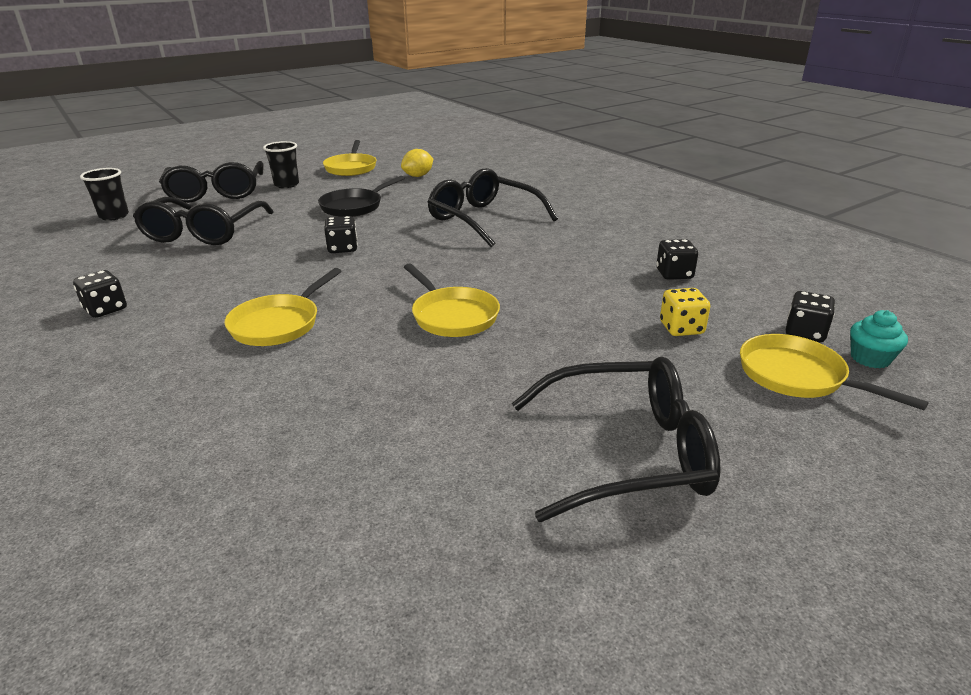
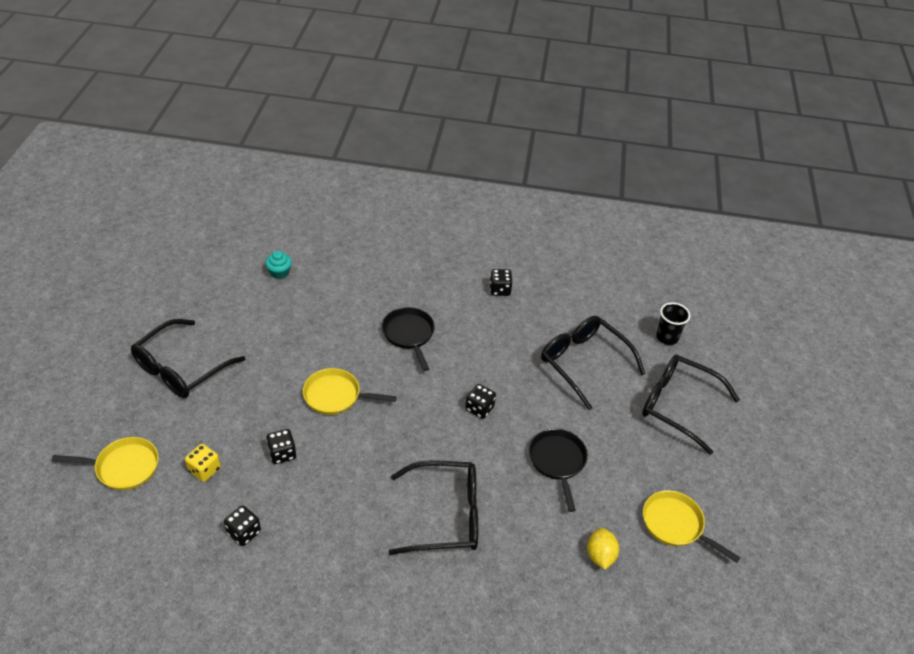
camera: 130 degrees right, 15 degrees up
(279, 324) = (409, 335): yellow pan -> black pan
(286, 185) = (661, 454): black cup -> none
(805, 333) = (130, 514): black dice -> black dice (282, 453)
(870, 358) = (86, 512): turquoise cupcake -> turquoise cupcake (279, 272)

